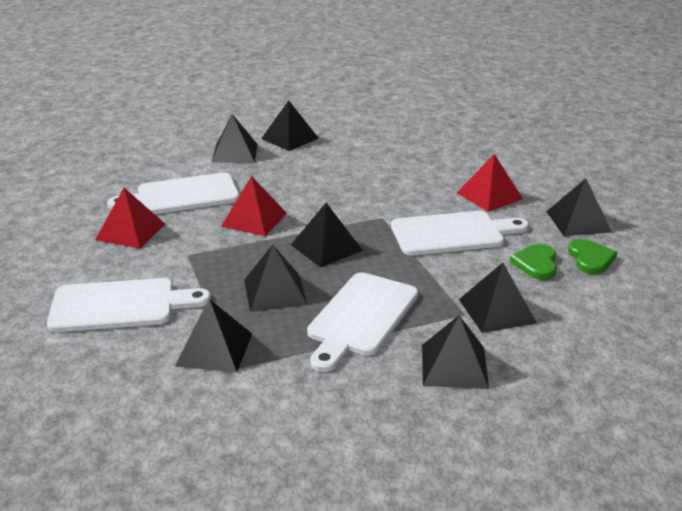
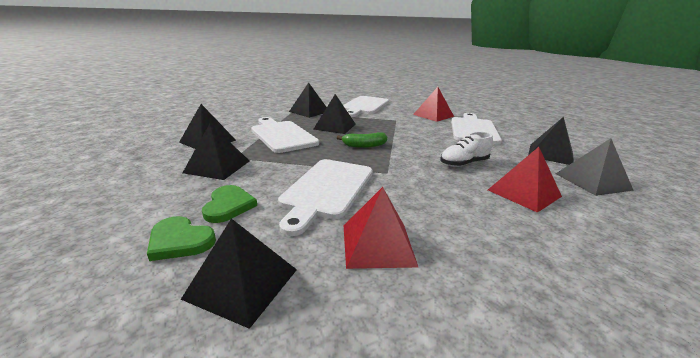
camera: 120 degrees right, 5 degrees down
(254, 219) = (423, 138): red pyramid -> red pyramid (524, 193)
(312, 187) = (463, 163): none -> white shoe
(326, 247) = (364, 145): black pyramid -> green banana
(536, 264) = (228, 206): green heart -> green heart turned 45 degrees clockwise

